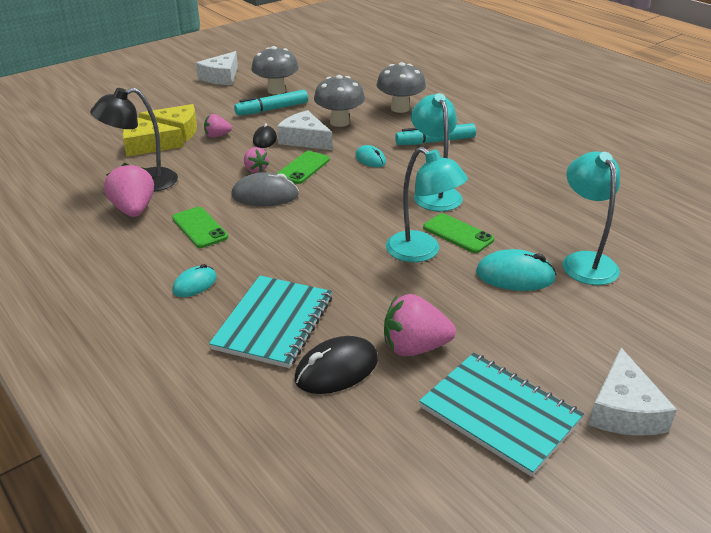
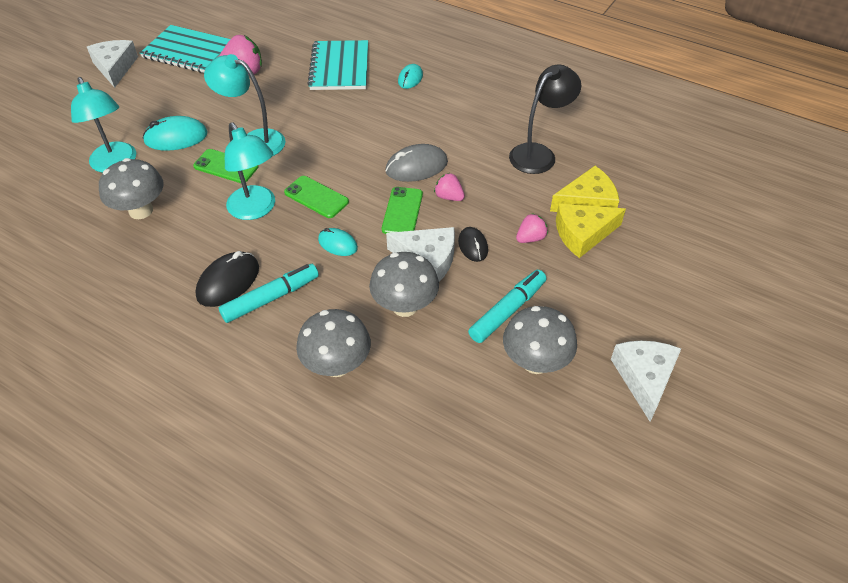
camera: 160 degrees right, 15 degrees up
(134, 210) = (515, 124): pink strawberry -> none
(200, 228) = (445, 121): green phone -> green phone (316, 197)
(336, 369) = (287, 52): black mouse -> black mouse (228, 282)
(548, 213) = (141, 210): none -> grey mushroom

